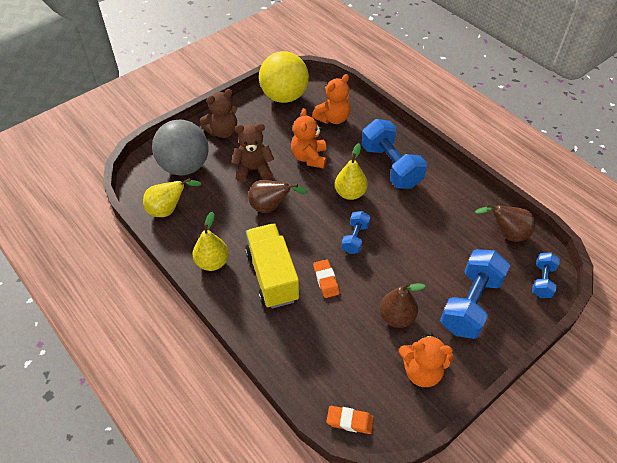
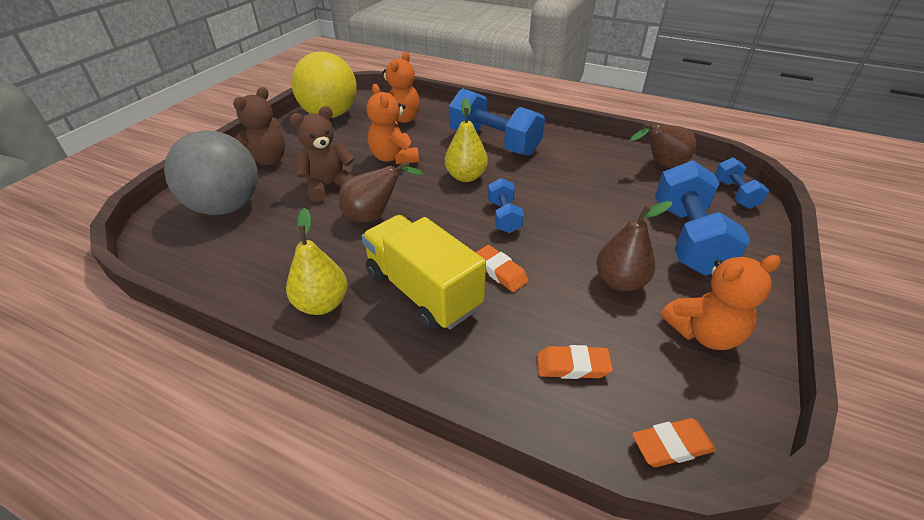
camera: 25 degrees left, 10 degrees down
(168, 210) = (220, 261): yellow pear -> none
(328, 358) = (572, 366): none -> orange eraser

